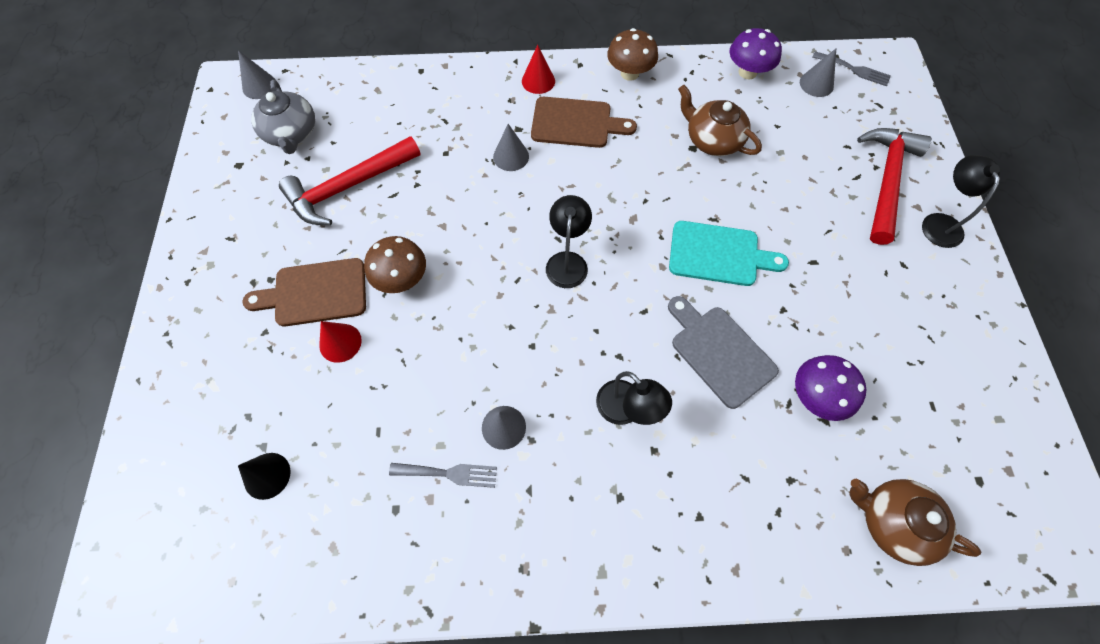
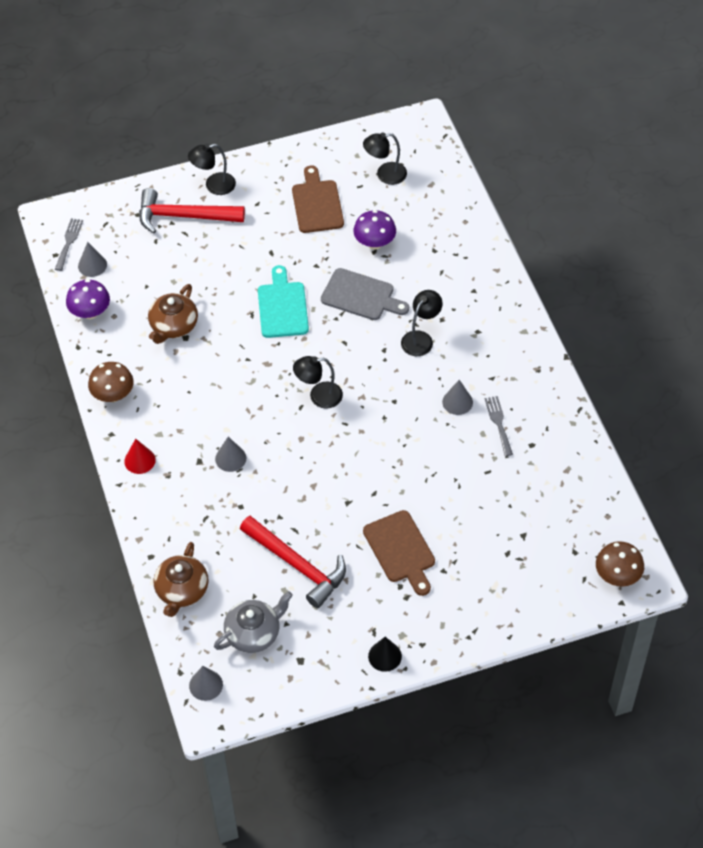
camera: 105 degrees left, 10 degrees down
(267, 475) = (540, 524): black cone -> black cone (385, 656)
(340, 342) = (434, 518): red cone -> none
(402, 279) = (369, 497): brown mushroom -> brown mushroom (617, 576)
(576, 123) = (181, 421): brown cutting board -> brown cutting board (317, 204)
(719, 352) = (361, 296): grey cutting board -> grey cutting board turned 105 degrees counterclockwise
(893, 522) = (440, 202): brown teapot -> brown teapot (181, 590)
(956, 450) = (385, 175): none -> black lamp

